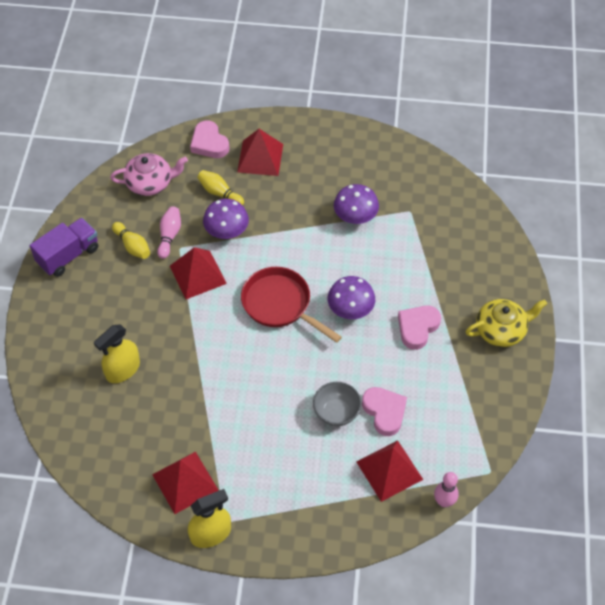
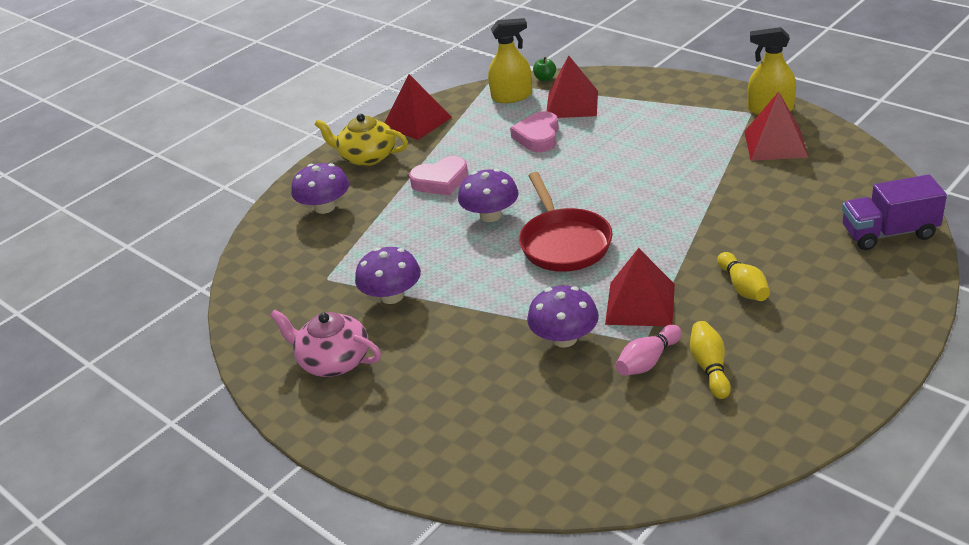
camera: 140 degrees left, 20 degrees down
(68, 255) = (816, 390): purple truck -> purple truck (889, 233)
(123, 369) = (797, 243): yellow spray bottle -> yellow spray bottle (512, 96)
(150, 183) = (629, 445): pink teapot -> pink teapot (333, 361)
(209, 143) = (493, 469): pink heart -> none
(220, 193) = (536, 389): yellow bowling pin -> yellow bowling pin (743, 287)
(260, 158) = (439, 414): red pyramid -> red pyramid (417, 122)
(336, 412) = (584, 148): grey bowl -> none
(444, 501) = (545, 78): pink bowling pin -> green apple
(477, 267) = (325, 207): none -> purple mushroom

